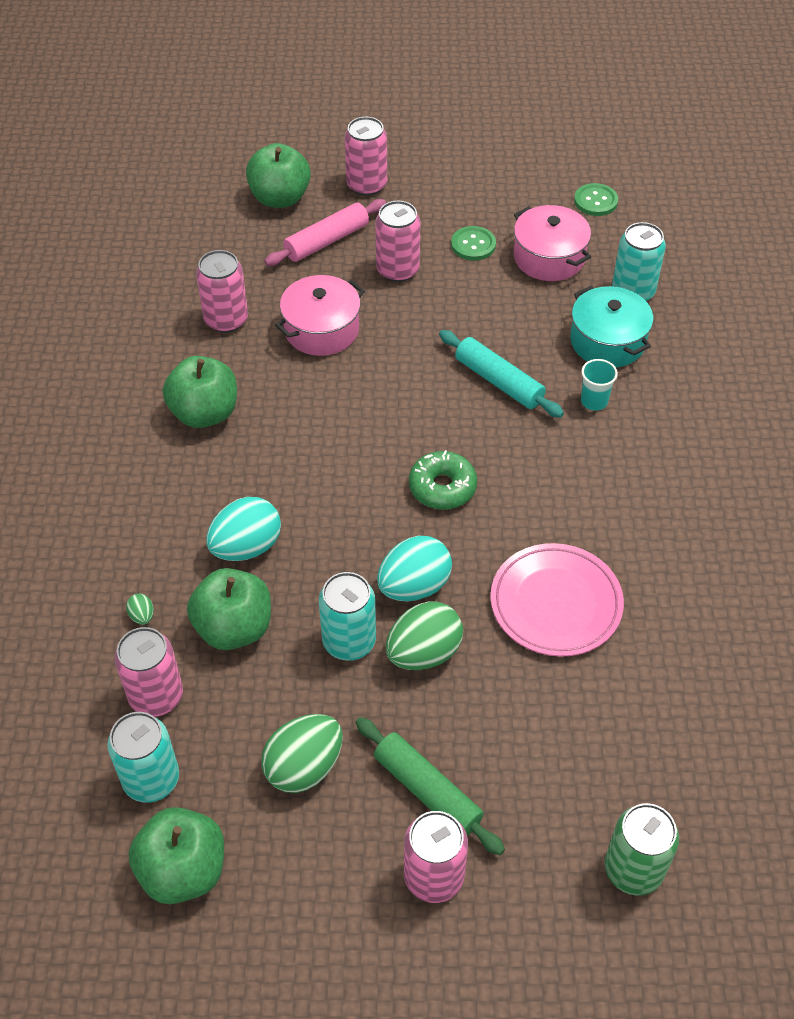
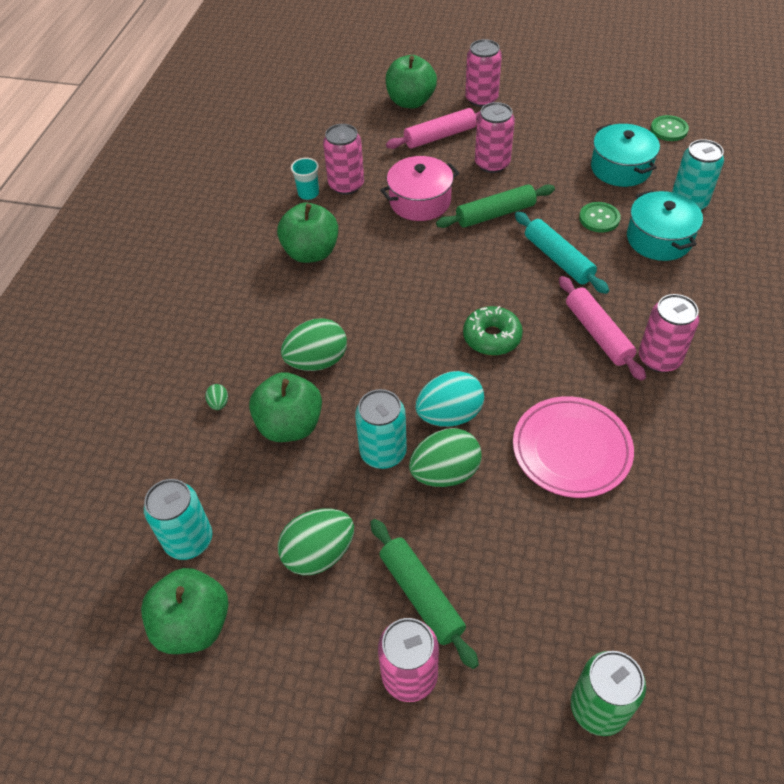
camera: 15 degrees right, 0 degrees up
(156, 696) = (212, 470): pink can -> pink can (659, 358)
(246, 547) = (317, 361): turquoise egg -> green egg
(415, 334) = (495, 214): none -> green rolling pin
(473, 245) = (558, 152): green button -> green button (599, 218)
(549, 257) = (620, 168): pink pot -> turquoise pot
(560, 465) = (598, 333): none -> pink rolling pin
(594, 401) = (638, 285): turquoise cup -> turquoise cup (308, 193)

